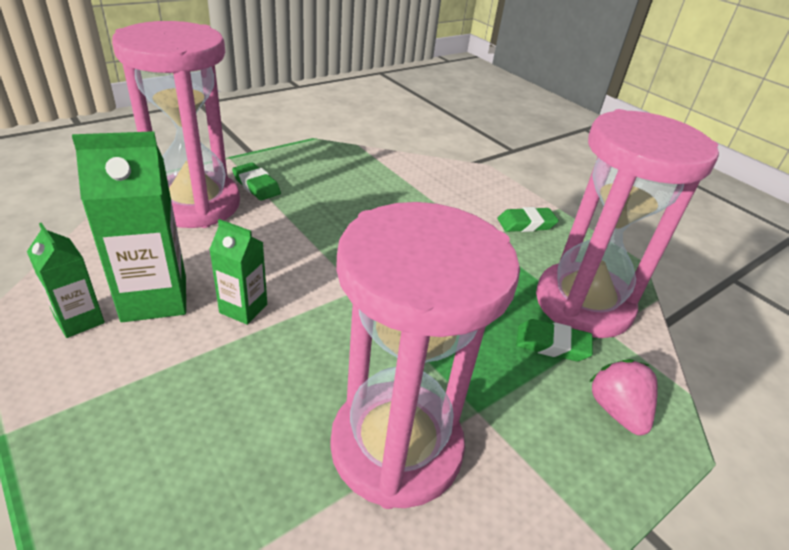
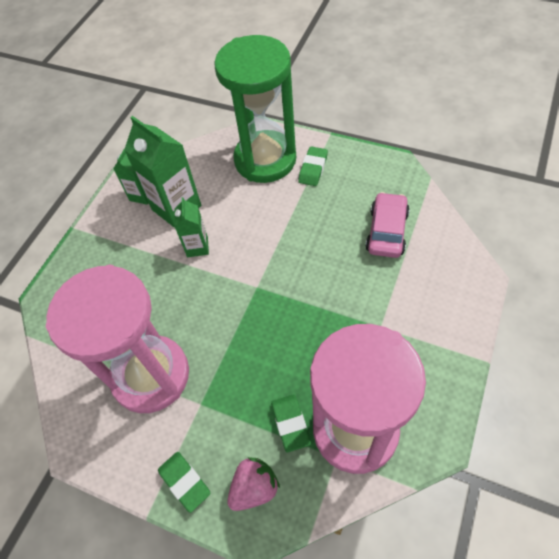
camera: 70 degrees right, 20 degrees up
(196, 204) = (265, 160): pink hourglass -> green hourglass
(385, 187) = (386, 231): none -> pink car
(526, 224) = (432, 347): green eraser -> green eraser (185, 482)

